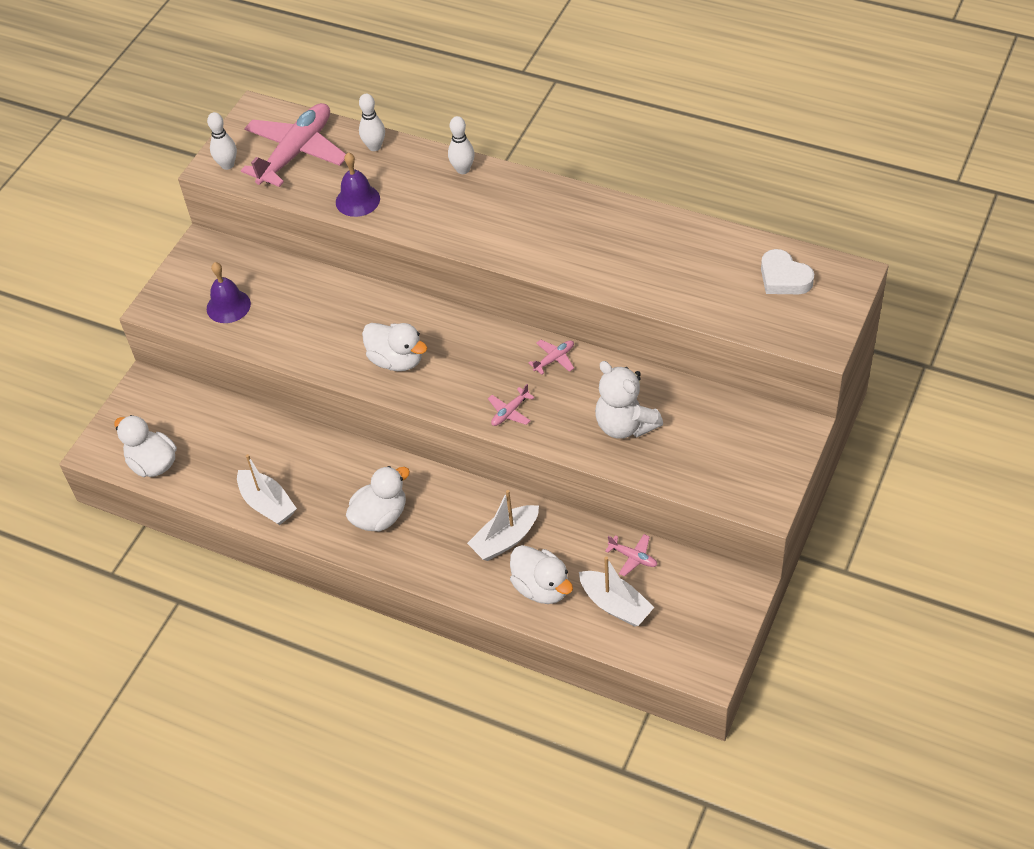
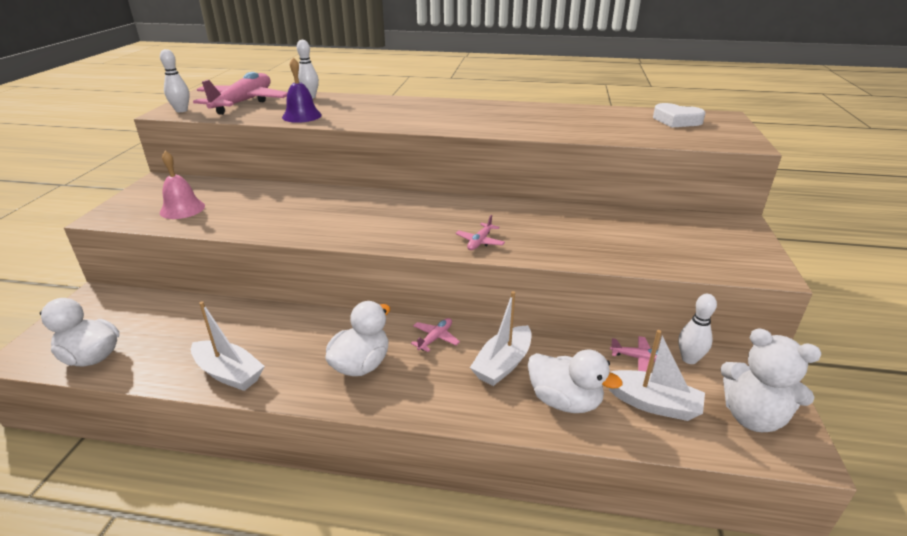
camera: 20 degrees left, 20 degrees down
(228, 306) = (182, 209): purple bell -> pink bell
(396, 360) = (355, 223): white duck -> none
(463, 169) = (386, 100): white bowling pin -> white bowling pin (689, 359)
(554, 359) = (501, 208): pink plane -> pink plane (435, 338)
(625, 425) = (592, 237): white teddy bear -> white teddy bear (752, 417)

